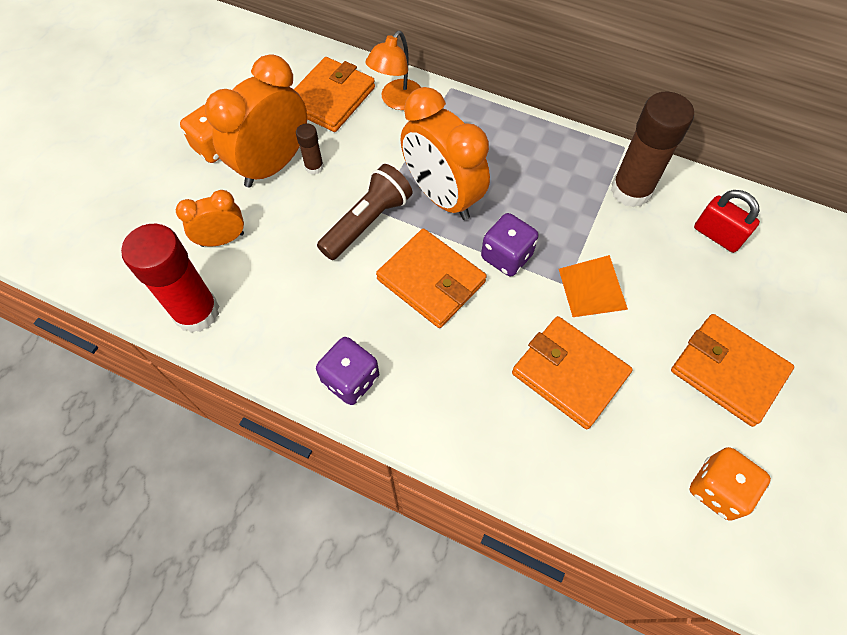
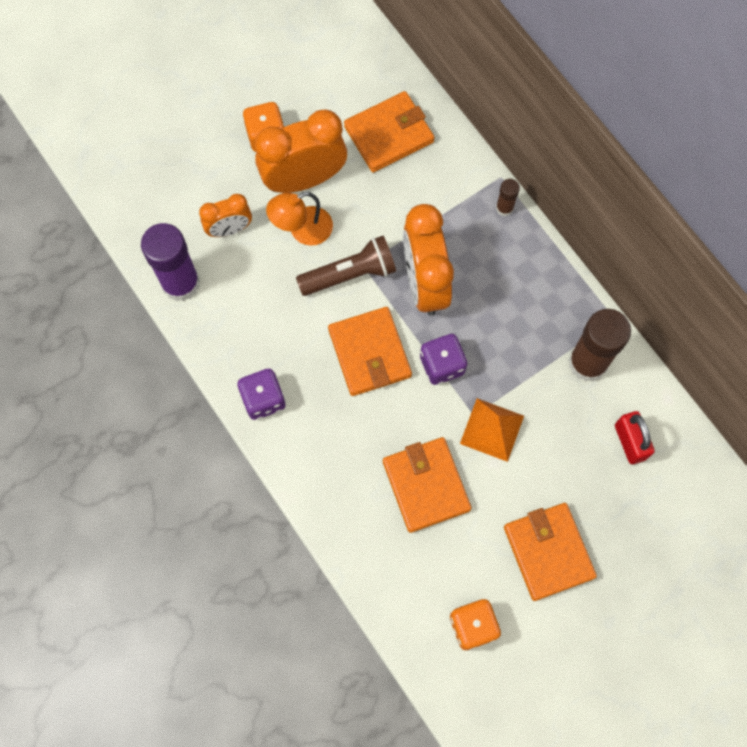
camera: 30 degrees right, 10 degrees up
(196, 312) = (180, 283): red glue stick -> purple glue stick
(222, 239) = (229, 229): orange clock -> orange clock turned 150 degrees clockwise
(314, 167) = (336, 198): brown glue stick -> brown glue stick (504, 208)
(397, 101) = (444, 167): orange lamp -> orange lamp (302, 230)

